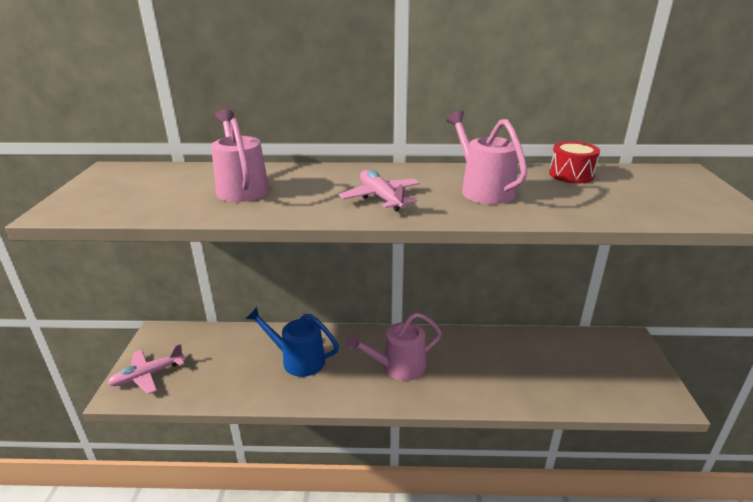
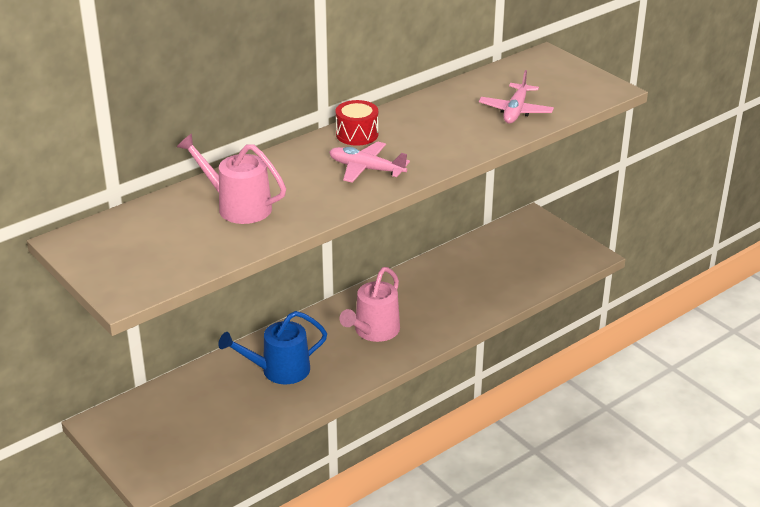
camera: 40 degrees left, 5 degrees up
(147, 375) = (153, 456): pink plane -> pink plane (515, 111)
(483, 190) = (429, 130): pink watering can -> none
(571, 175) = (473, 89): red drum -> red drum (357, 134)

